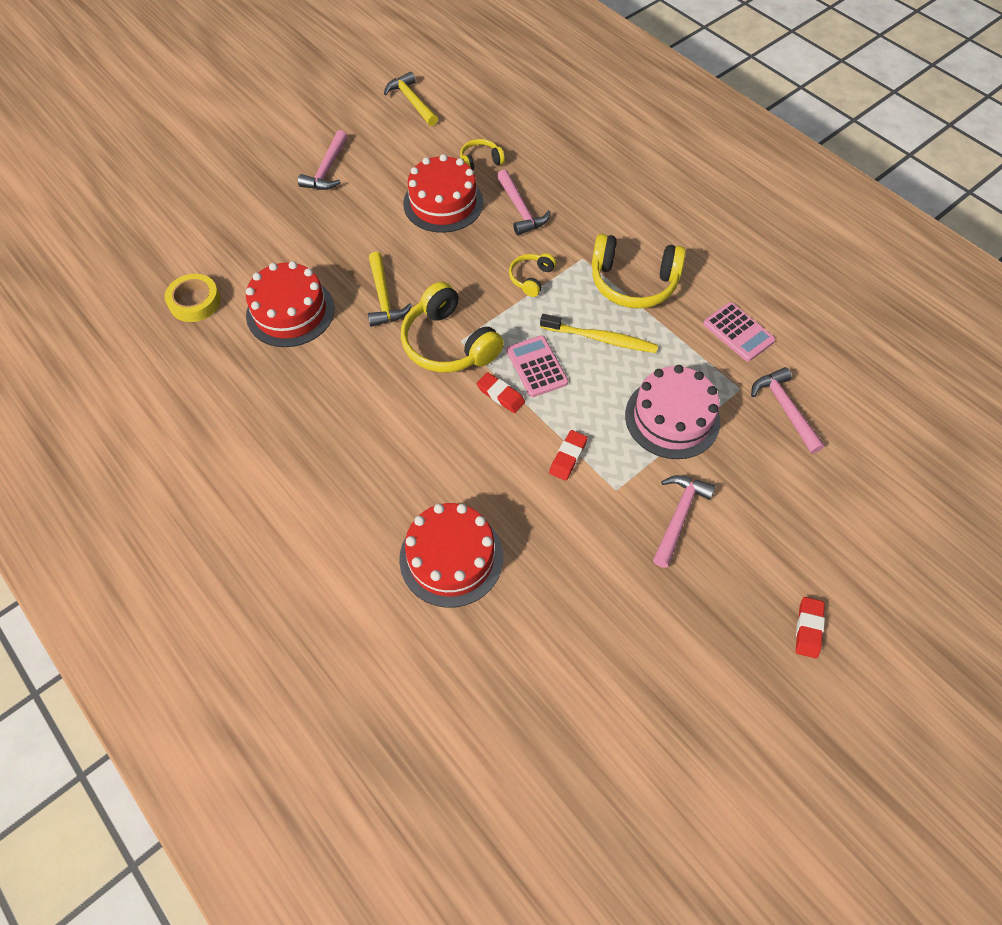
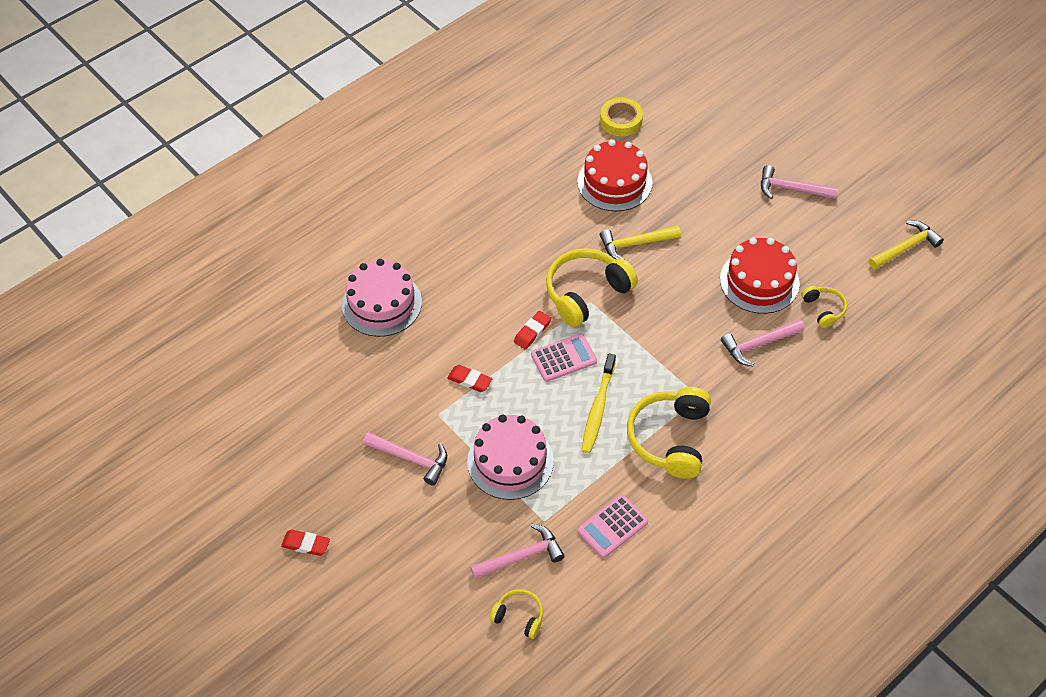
camera: 90 degrees right, 5 degrees down
(451, 557) = (382, 303): red cake -> pink cake
(531, 278) = (668, 353): yellow headphones -> yellow headphones (519, 616)

